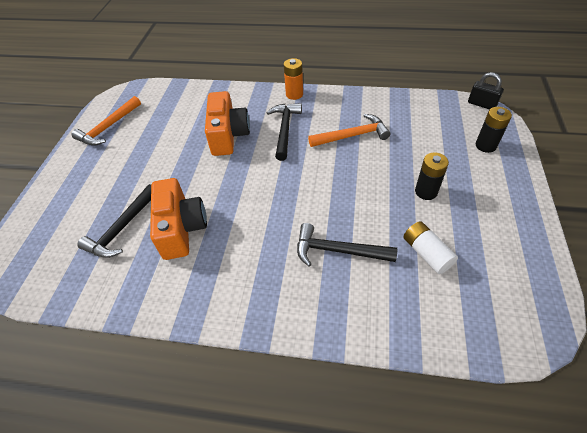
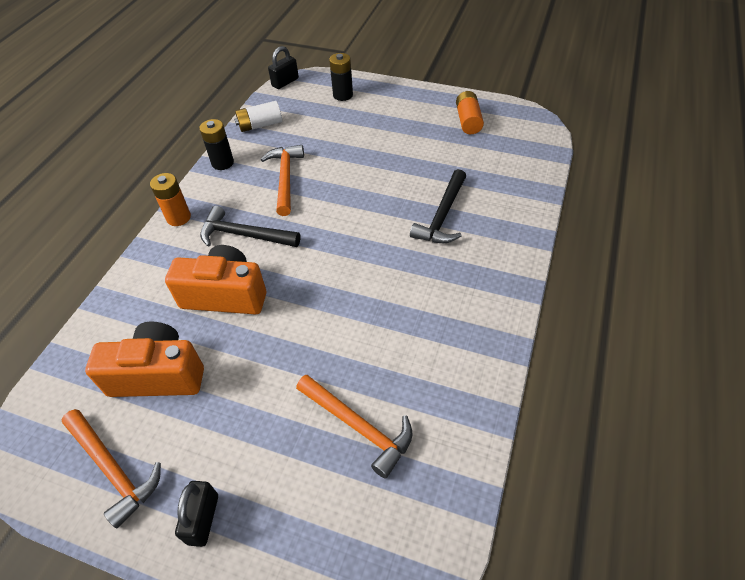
camera: 80 degrees left, 0 degrees up
(74, 170) = (203, 519): none -> black padlock
(122, 228) = (358, 427): black hammer -> orange hammer
(181, 229) = (379, 353): orange camera -> orange camera (158, 375)
(426, 192) = (387, 144): black battery -> black battery (222, 163)
(426, 253) = (457, 160): white battery -> white battery (260, 125)
(500, 256) = (468, 121): none -> orange battery

